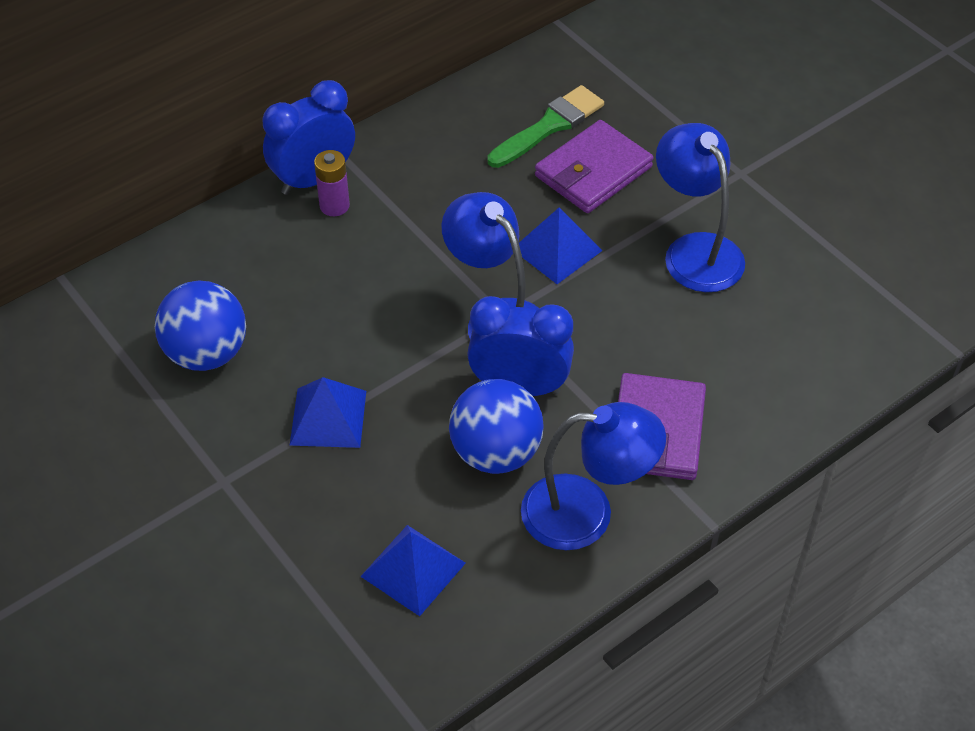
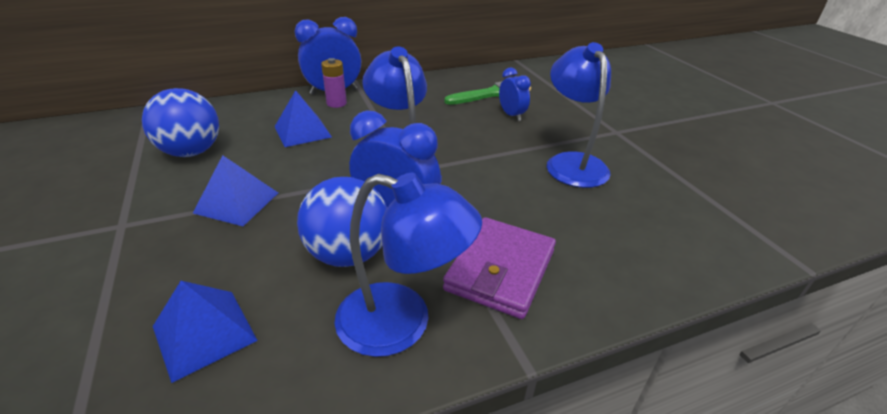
camera: 15 degrees right, 15 degrees down
(557, 250) = (468, 145): blue pyramid -> blue pyramid (302, 131)
(593, 171) = (511, 115): purple wallet -> blue clock

